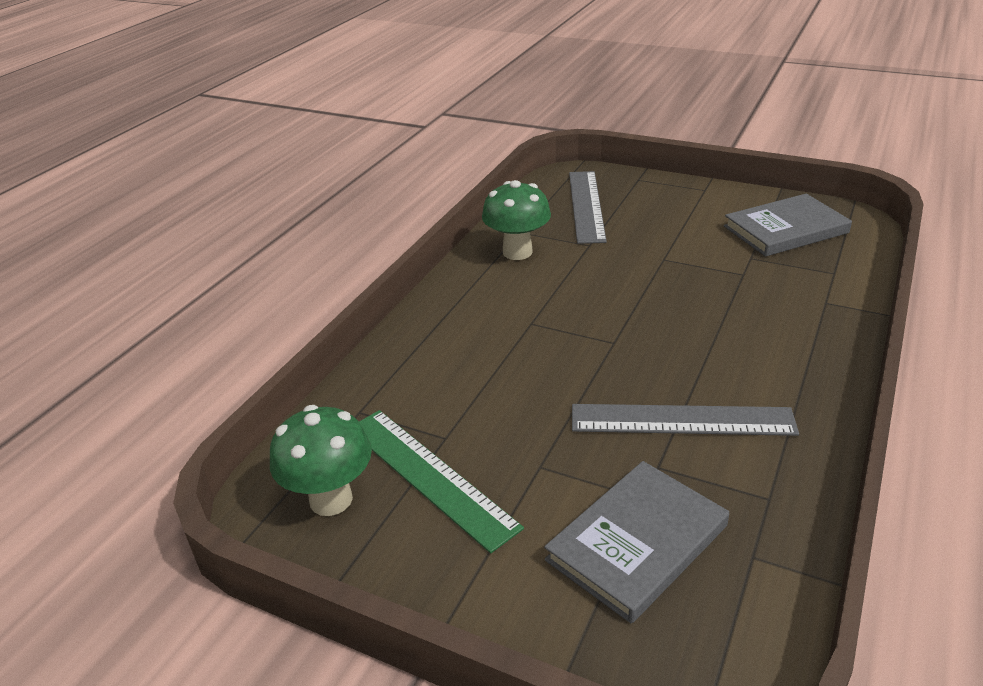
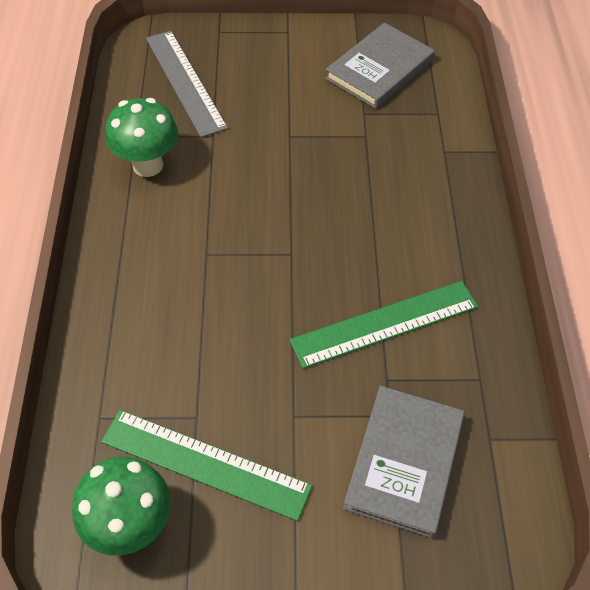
camera: 30 degrees left, 20 degrees up
(682, 420) = (384, 323): grey ruler -> green ruler

